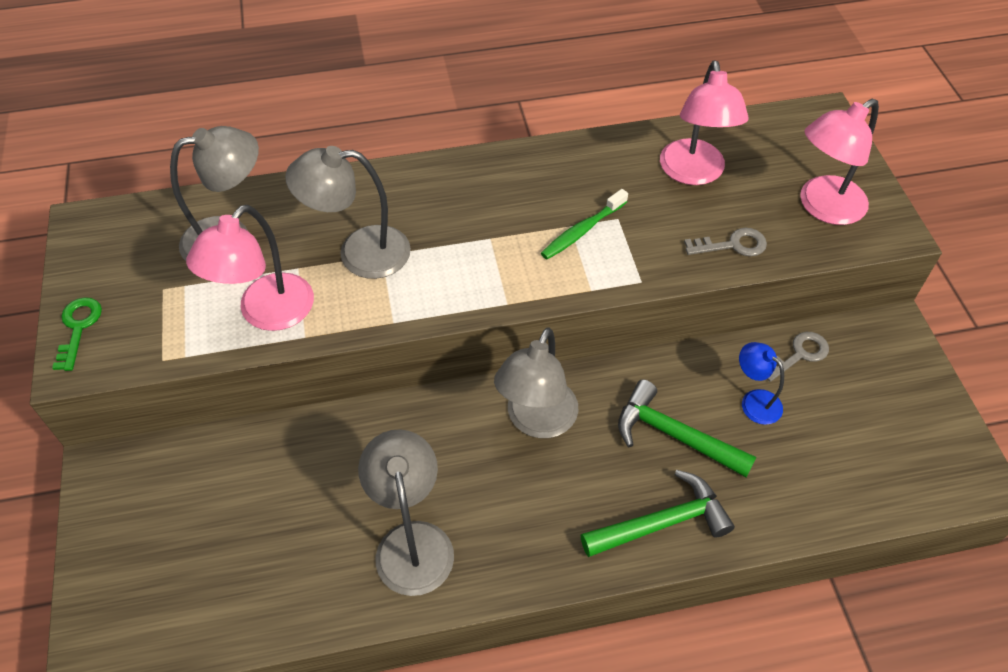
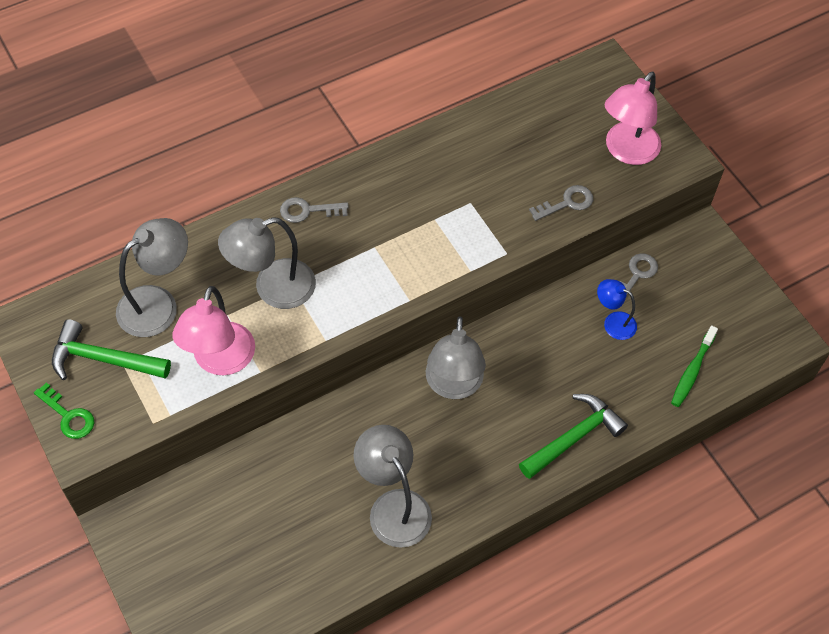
camera: 20 degrees left, 5 degrees up
(78, 328) = (68, 416): green key -> green key turned 150 degrees clockwise
(432, 185) = (307, 210): none -> grey key
(582, 231) = (446, 221): green toothbrush -> green toothbrush (692, 371)
(674, 435) = (562, 367): green hammer -> green hammer (104, 359)
(693, 173) = (517, 146): pink lamp -> none

